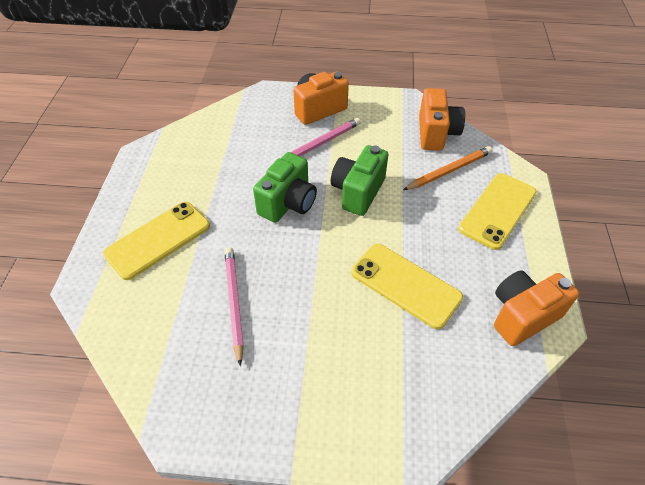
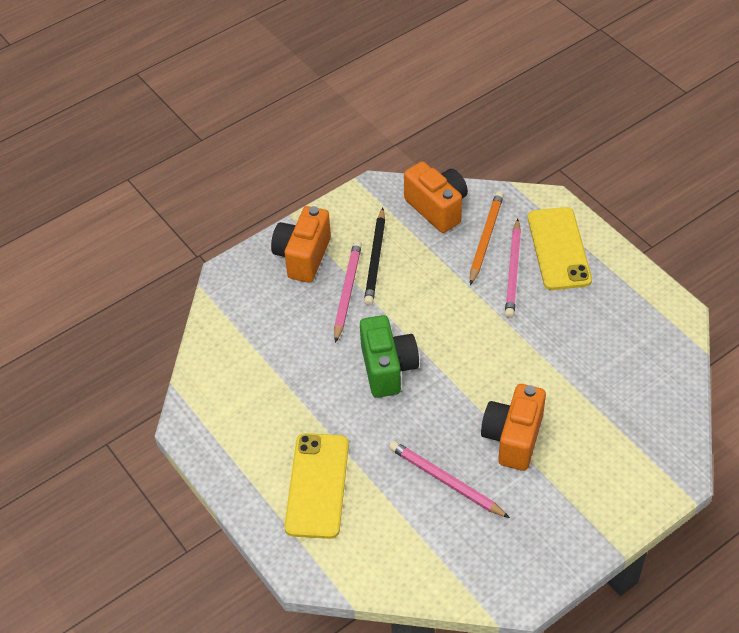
camera: 40 degrees left, 0 degrees up
(358, 192) = (433, 314): green camera -> none
(360, 137) = (375, 259): none -> black pencil
(405, 285) = (555, 365): yellow phone -> none
(445, 202) = (513, 271): none -> pink pencil
(522, 316) = (655, 324): orange camera -> orange camera (513, 438)

